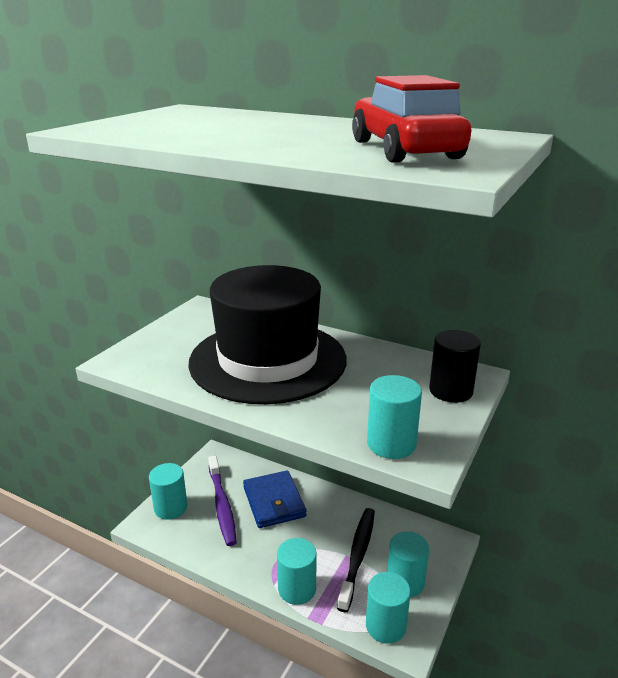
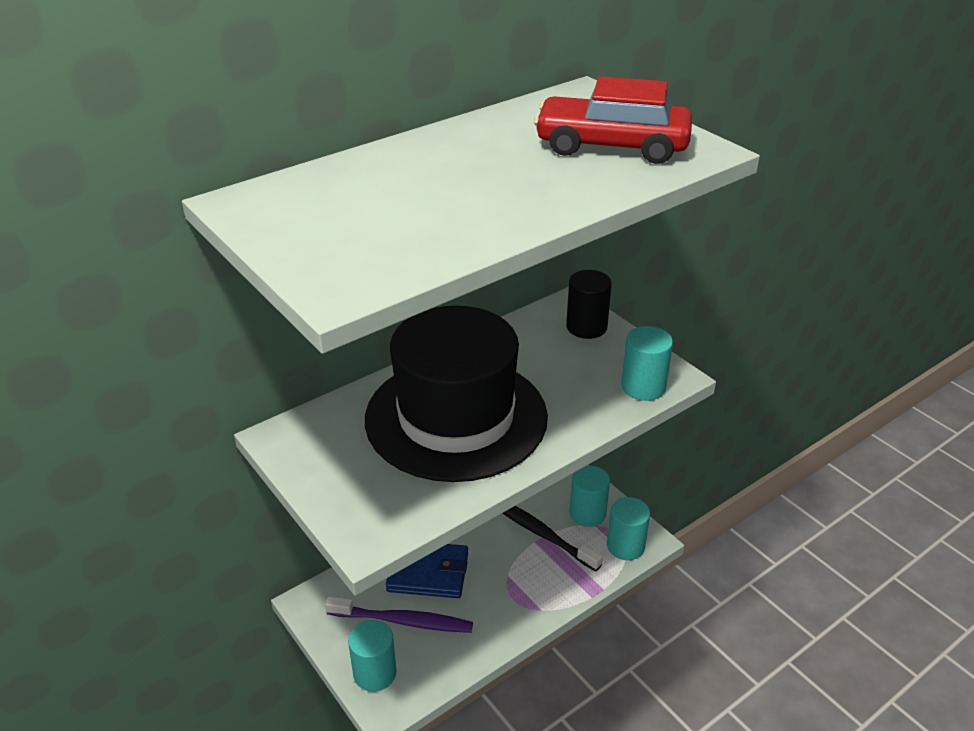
camera: 65 degrees left, 10 degrees up
(297, 589) = (556, 593): turquoise cylinder -> none

